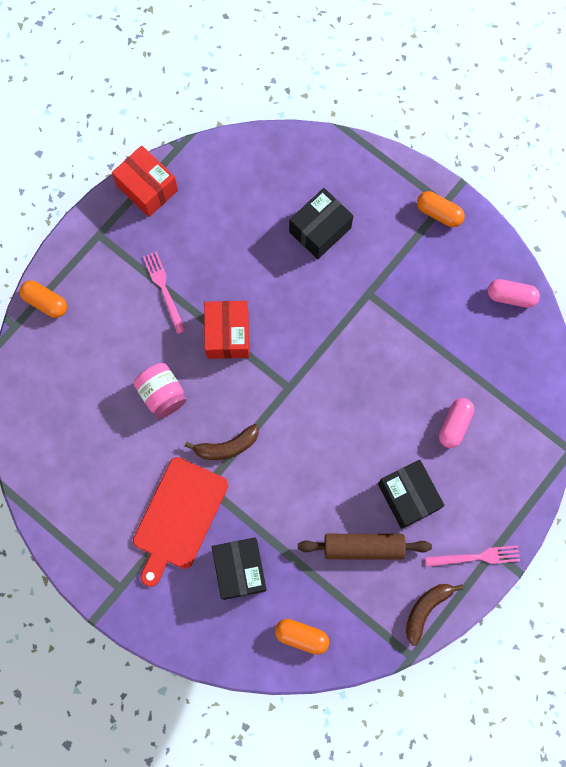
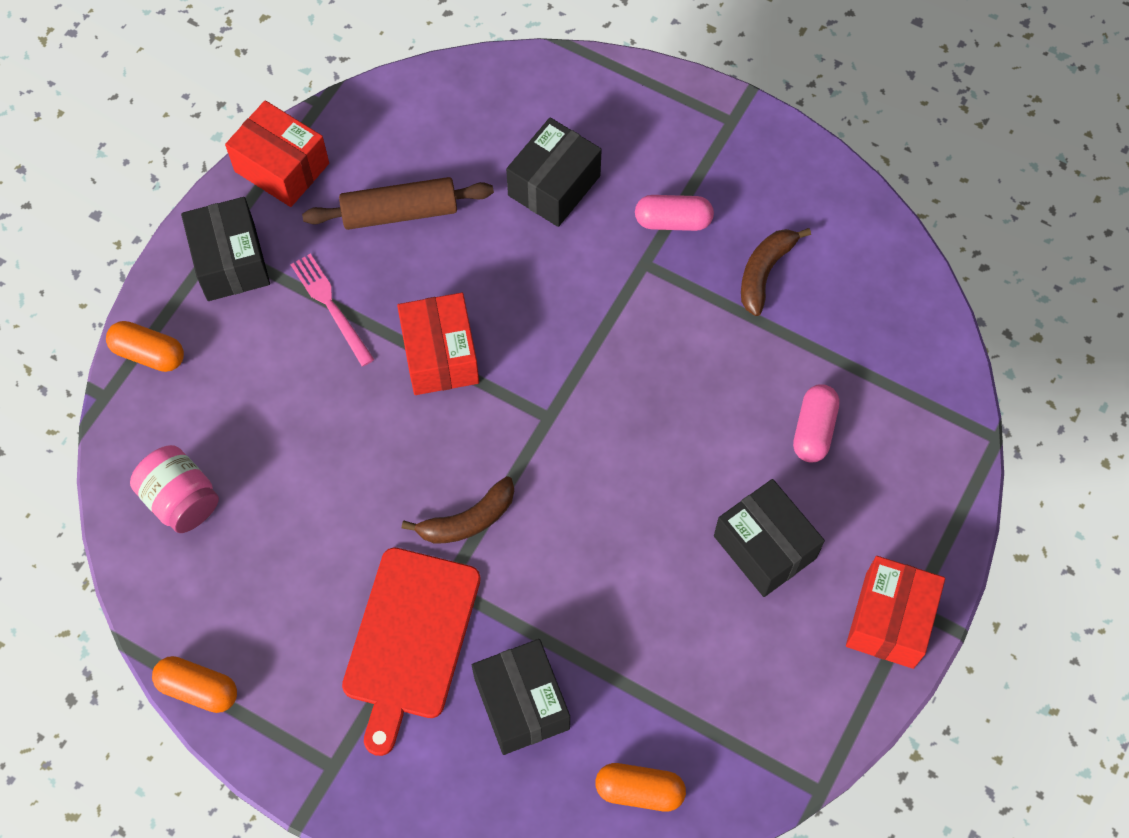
camera: 10 degrees left, 10 degrees down
(105, 248) = (231, 261): none -> black box
(162, 394) = (353, 459): pink jar -> pink jar (181, 500)
(363, 547) = (710, 635): brown rolling pin -> brown rolling pin (400, 212)
(426, 609) = (828, 714): brown banana -> brown banana (765, 272)
(439, 213) = (727, 136): orange capsule -> orange capsule (198, 689)
(476, 557) = (889, 620): pink fork -> red box
(511, 296) = (858, 234): pink capsule -> pink capsule (673, 221)

